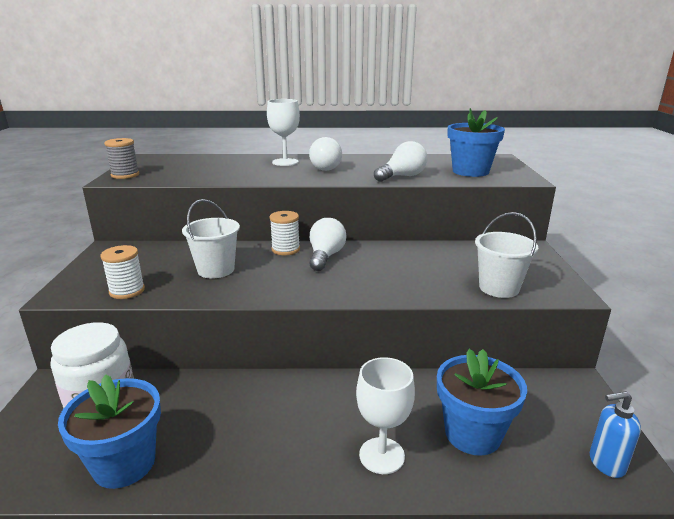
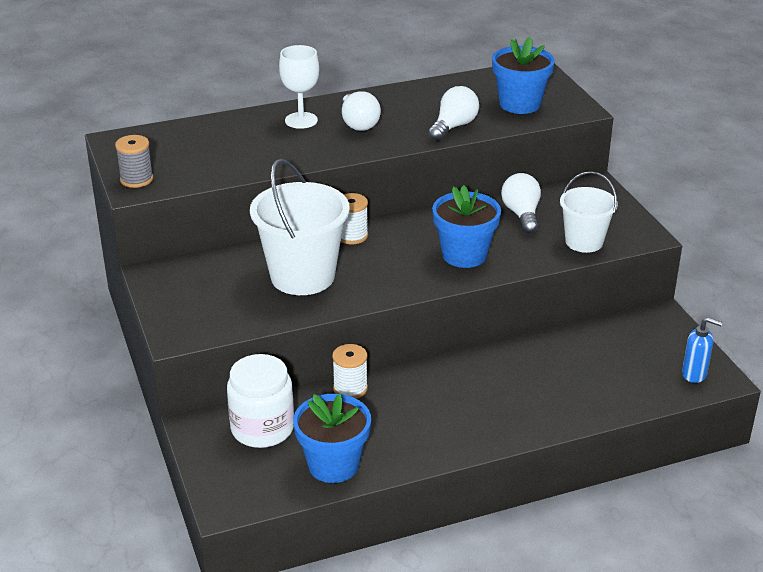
camera: 20 degrees left, 10 degrees up
(127, 291) = (238, 319): white spool -> white spool (350, 388)
(216, 270) = (302, 276): white bucket -> white bucket, size x1.65
(325, 256) = (400, 237): white light bulb -> white light bulb (522, 214)
(382, 455) = (531, 409): white goblet -> none
(472, 434) = (592, 377): blue flower pot -> blue flower pot (464, 255)
(606, 463) = (694, 374): blue soap dispenser -> blue soap dispenser turned 135 degrees counterclockwise

